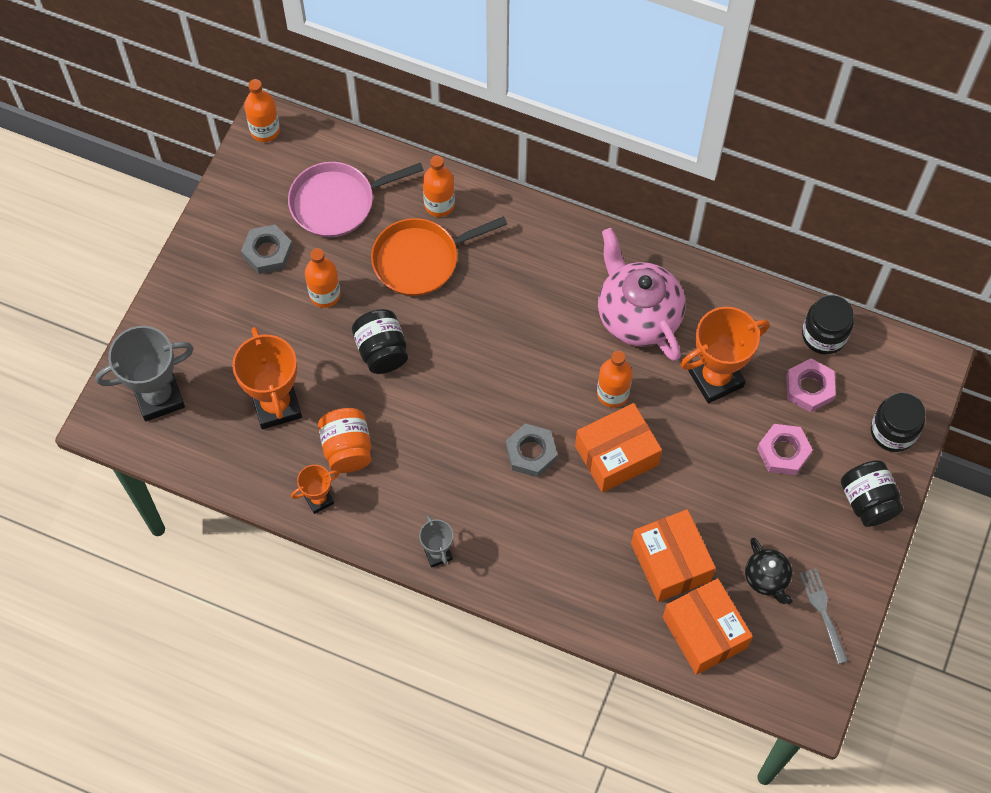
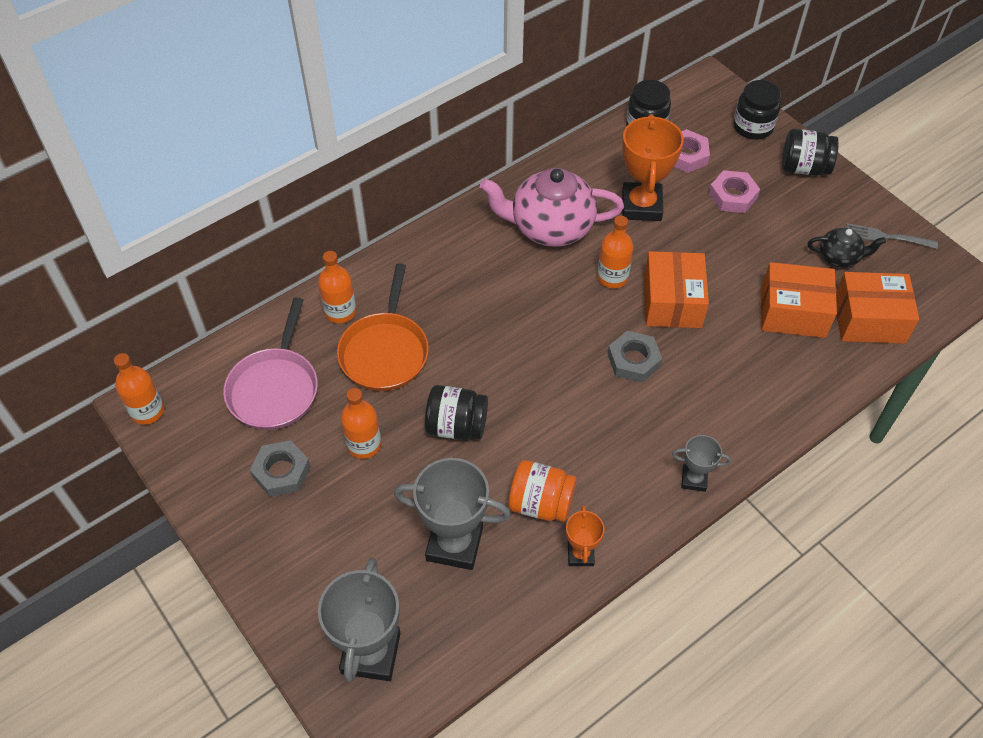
camera: 60 degrees left, 10 degrees down
(276, 405) = (454, 544): orange trophy -> grey trophy

